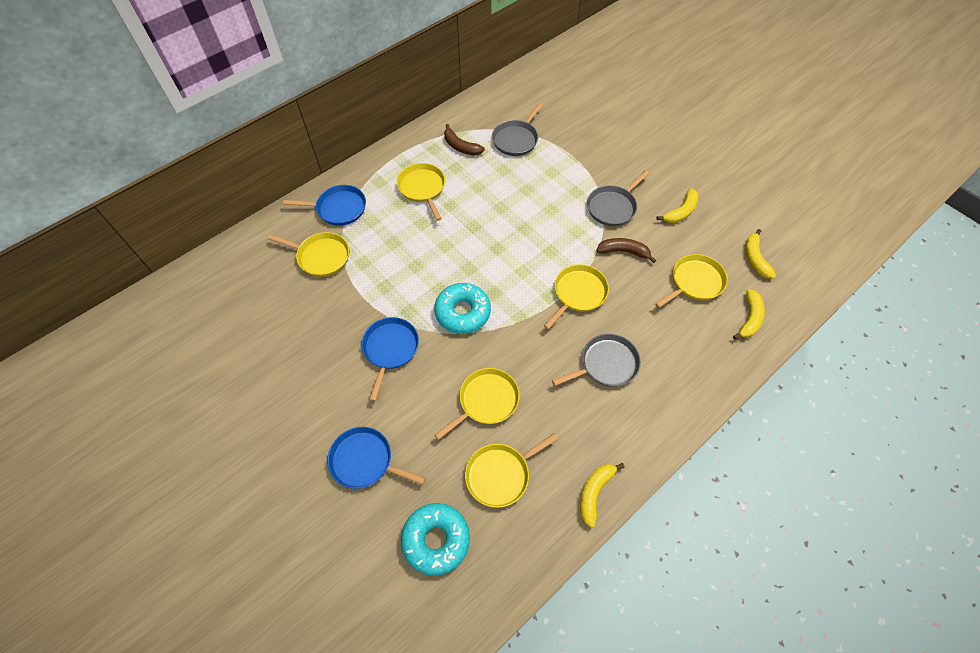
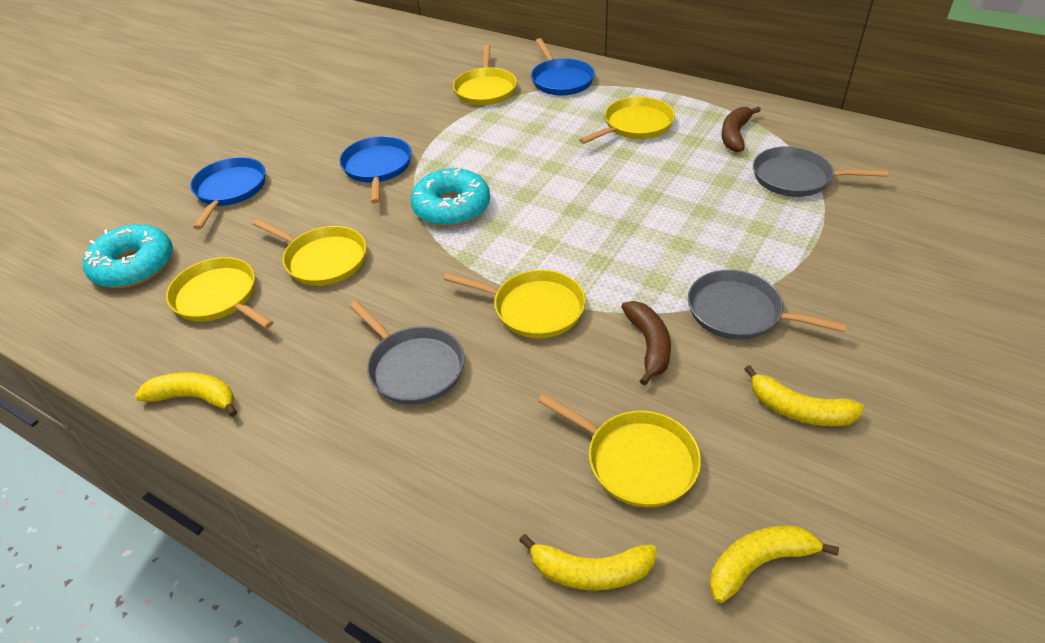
camera: 75 degrees right, 15 degrees down
(390, 349) = (377, 168): blue pan -> blue pan turned 90 degrees counterclockwise

